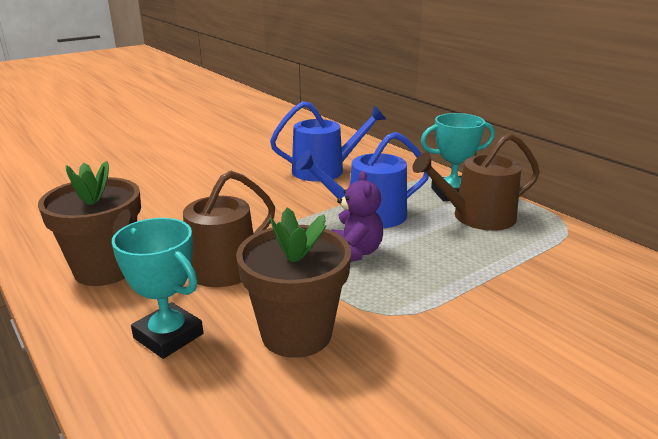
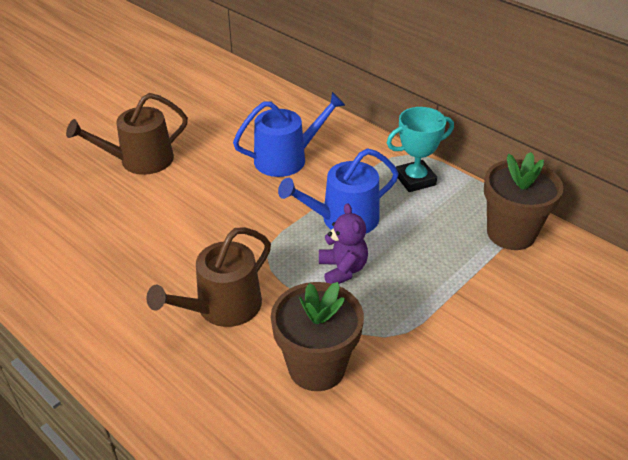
camera: 10 degrees left, 15 degrees up
(105, 269) = (124, 318): brown flower pot -> brown flower pot (511, 233)
(168, 336) = (212, 384): turquoise trophy -> none
(477, 217) = (442, 210): brown watering can -> brown watering can (140, 161)

